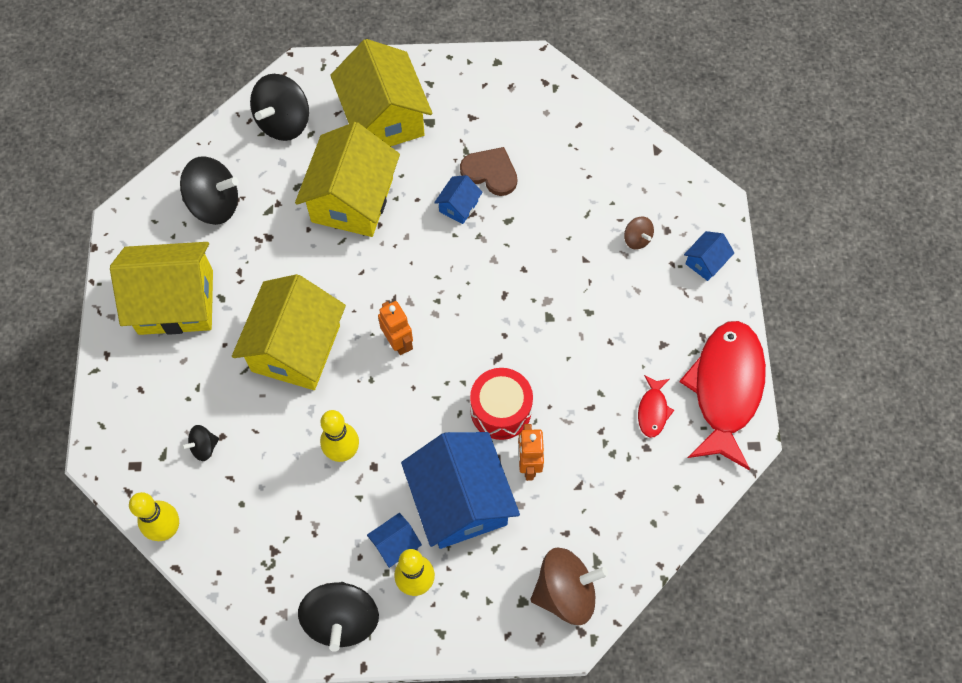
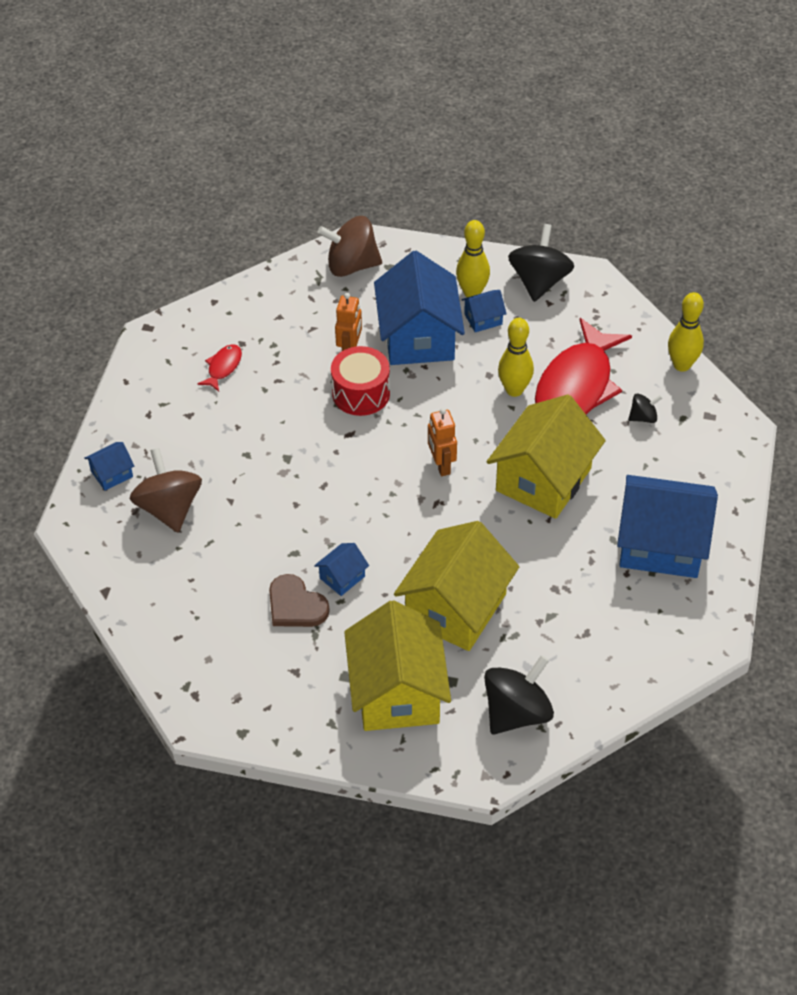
camera: 165 degrees left, 15 degrees down
(176, 302) = (661, 544): yellow house -> blue house
(214, 204) = (610, 634): black spinning top -> none
(637, 239) = (169, 508): brown spinning top -> brown spinning top, size x2.03
(725, 389) = (150, 370): red fish -> red fish (576, 386)

